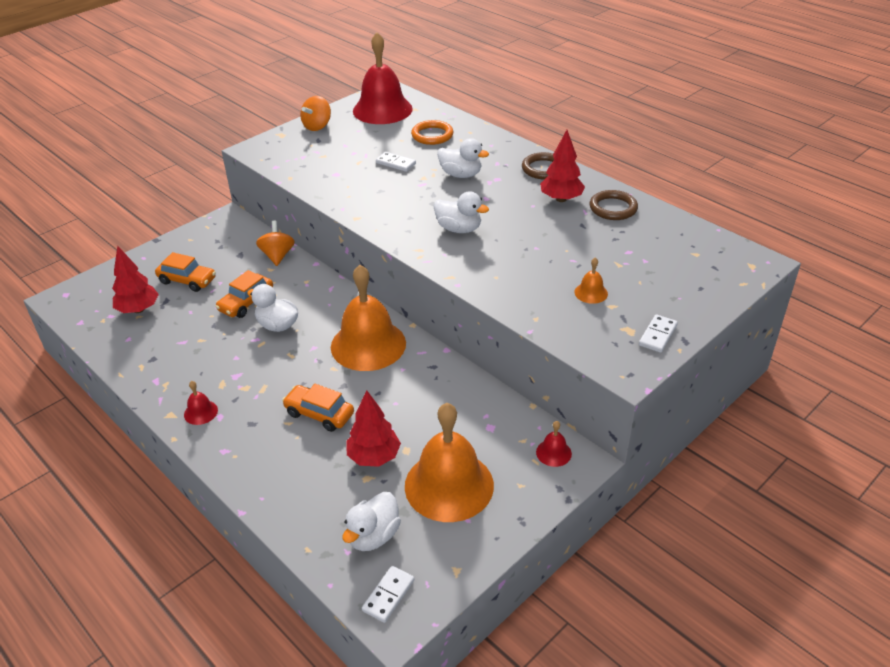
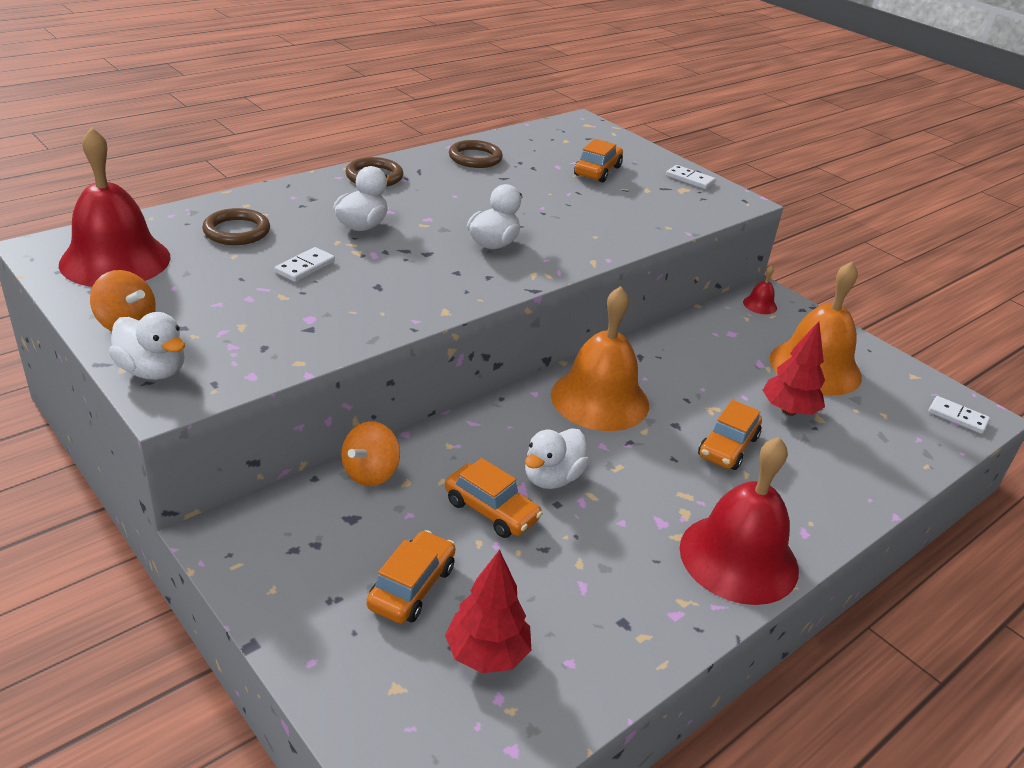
camera: 90 degrees left, 5 degrees down
(200, 412) = (738, 558): red bell -> red bell, size x2.44
(277, 256) = (371, 473): orange spinning top -> orange spinning top turned 60 degrees counterclockwise
(373, 536) = (893, 420): white duck -> white duck (153, 371)
(432, 135) = (237, 231): orange ring -> brown ring
(561, 199) = (447, 179): red tree -> none
(591, 293) = (626, 195): orange bell -> none
(634, 275) = (597, 171): none -> orange car

